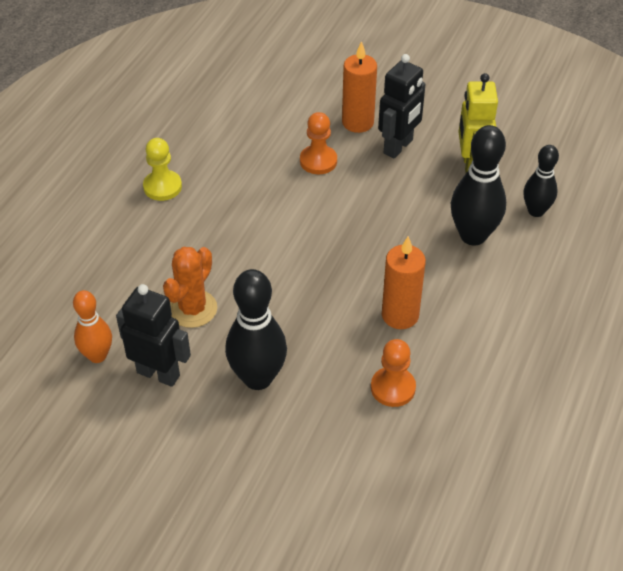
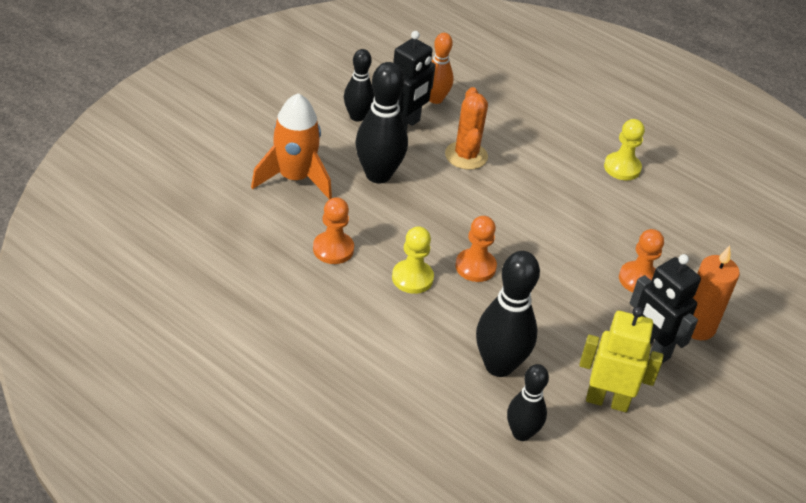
camera: 100 degrees right, 5 degrees down
(159, 423) = (357, 116): none -> black bowling pin
(192, 309) = (466, 156): orange cactus -> orange cactus turned 45 degrees clockwise
(297, 454) = (294, 178): none -> orange rocket
(360, 272) = (475, 267): none -> orange pawn
(400, 315) = (412, 278): orange candle -> yellow pawn

